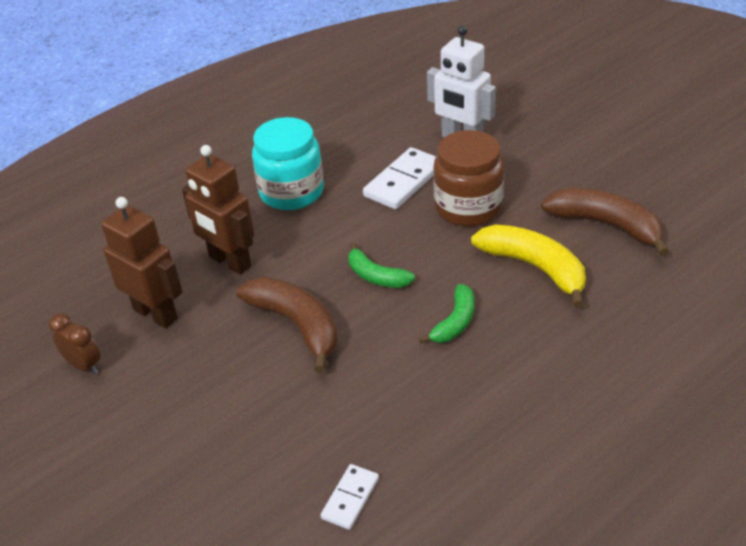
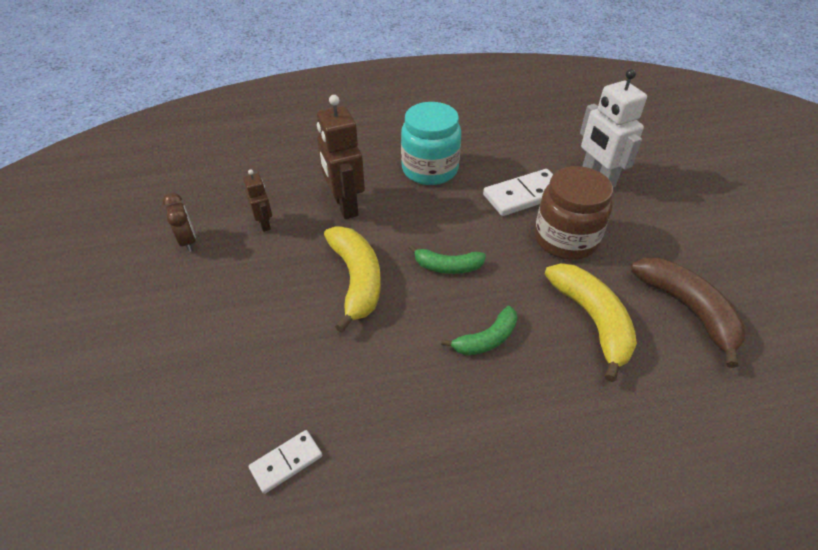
camera: 25 degrees right, 5 degrees up
(156, 314) = (264, 224): brown robot -> brown robot, size x0.53
(296, 325) = (356, 280): brown banana -> yellow banana
(376, 276) = (447, 266): green banana -> green banana turned 60 degrees counterclockwise

